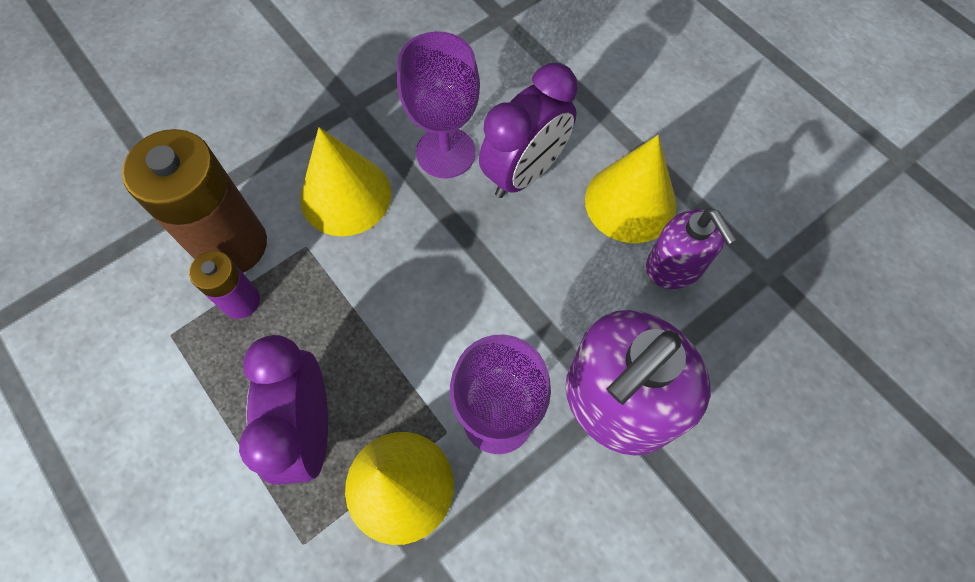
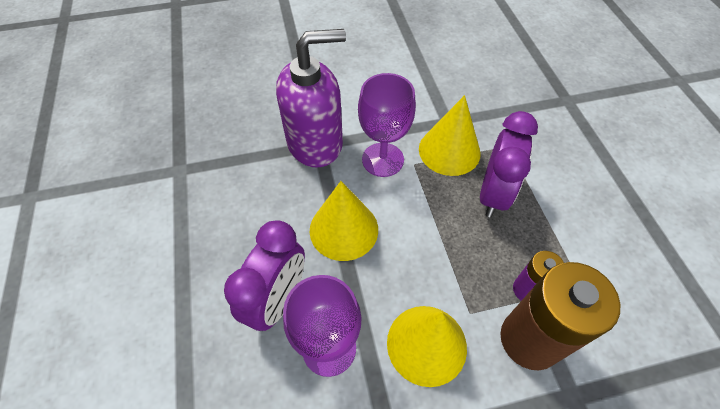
camera: 155 degrees left, 10 degrees down
(525, 173) = (278, 300): purple clock -> purple clock turned 135 degrees clockwise
(630, 202) = (222, 244): yellow cone -> yellow cone (344, 229)
(675, 266) = (229, 193): purple soap dispenser -> none

